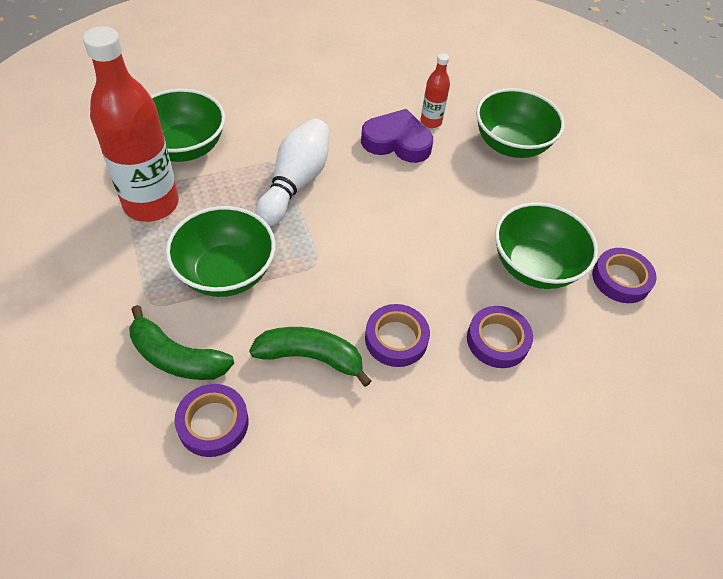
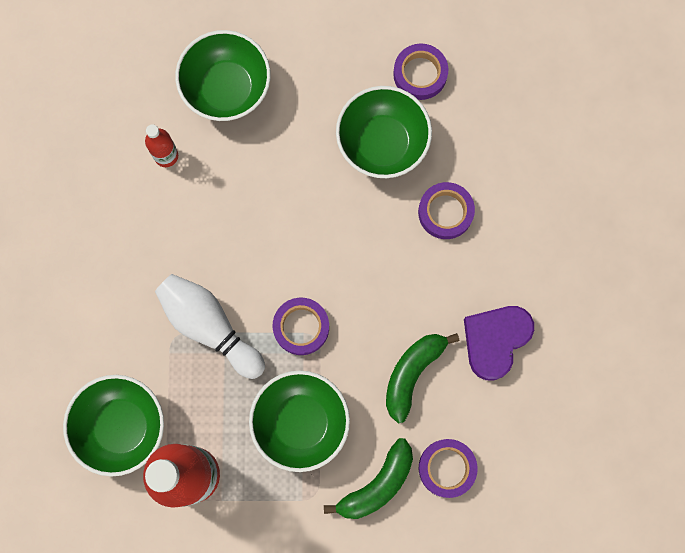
camera: 65 degrees left, 25 degrees up
(396, 339) = (417, 296): purple tape -> purple tape (301, 327)
(397, 142) = (184, 203): purple heart -> purple heart (495, 340)

